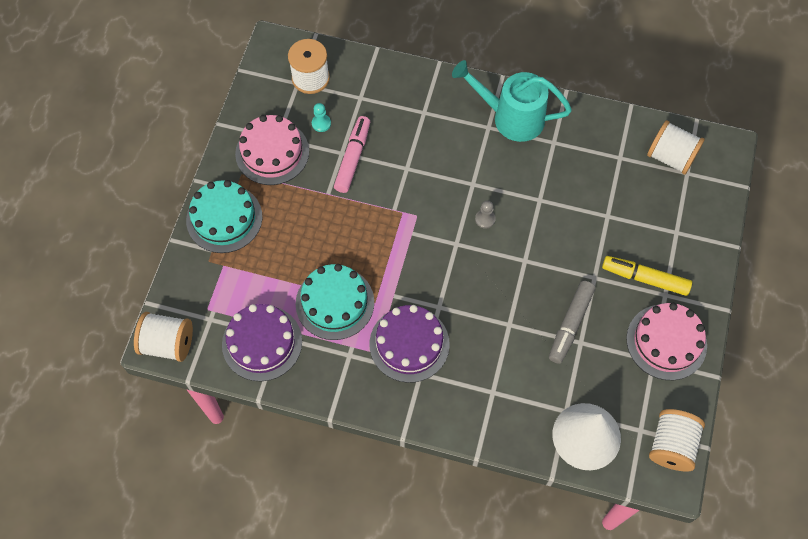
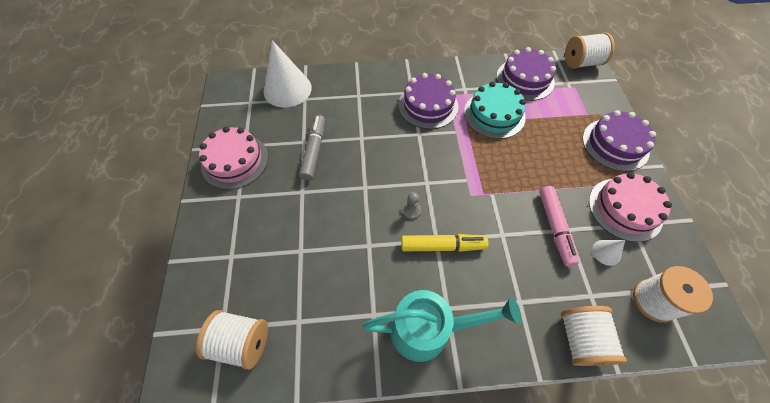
camera: 160 degrees right, 5 degrees down
(224, 218) = (615, 144): turquoise cake -> purple cake
(321, 123) = (606, 252): turquoise pawn -> white cone
(645, 279) = (257, 204): yellow marker -> yellow marker (442, 246)
(671, 445) = (227, 99): white spool -> white spool (581, 339)

